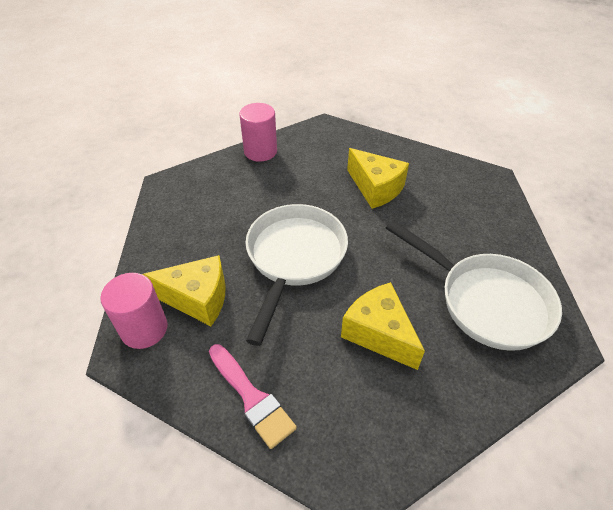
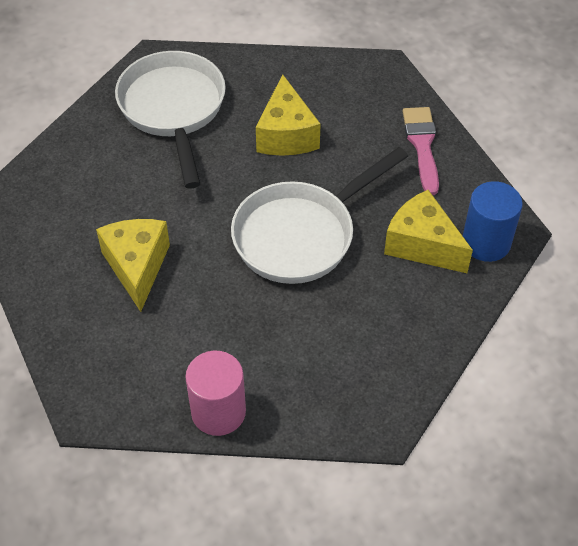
camera: 145 degrees left, 5 degrees up
(144, 329) = (486, 242): pink cylinder -> blue cylinder

